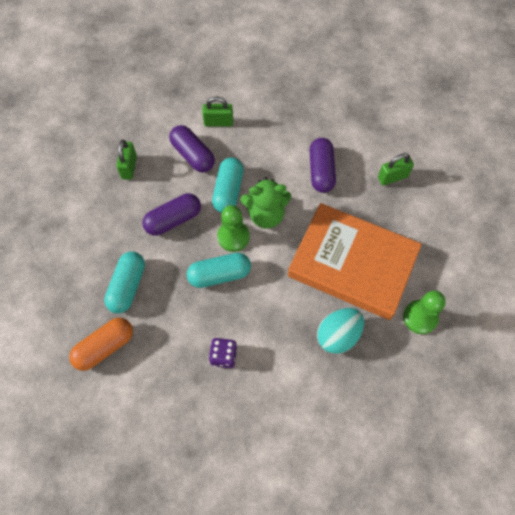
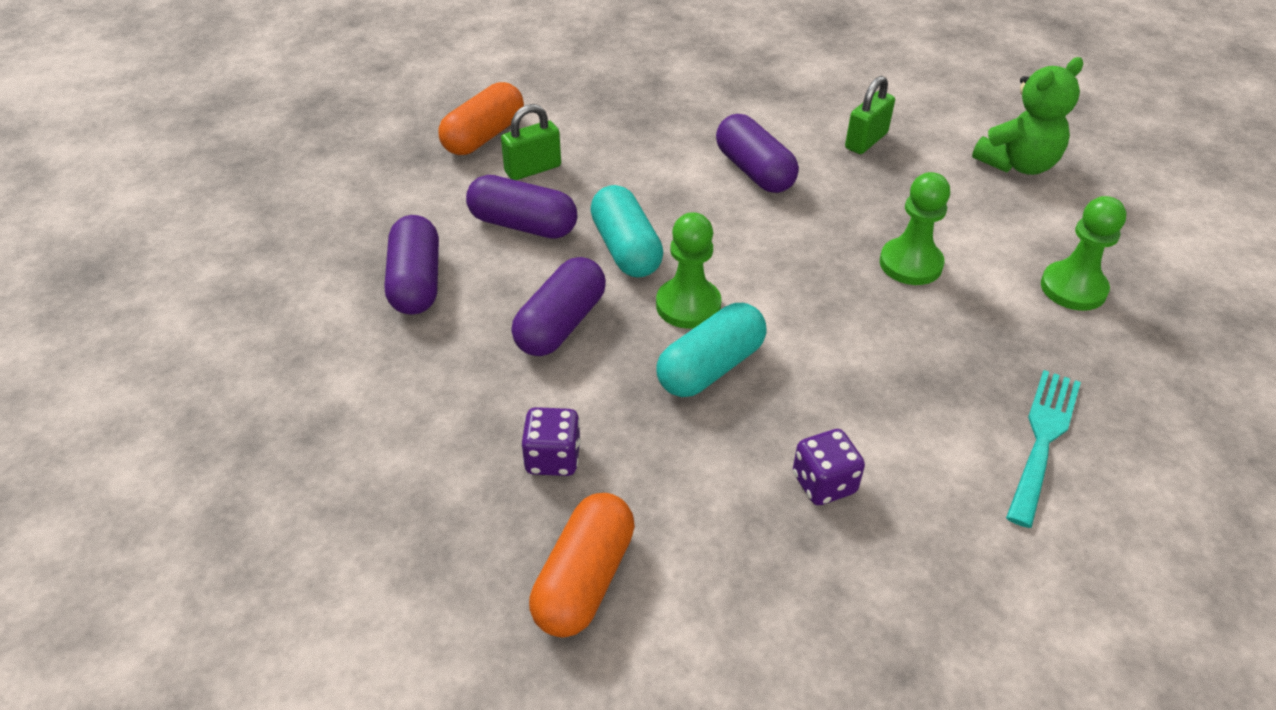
camera: 30 degrees left, 20 degrees down
(127, 286) = (553, 458): turquoise capsule -> purple dice
(129, 167) = (416, 282): green padlock -> purple capsule
(209, 90) = (484, 136): none -> orange capsule
(266, 215) = (717, 256): green teddy bear -> green teddy bear (1018, 164)
(333, 386) = (1042, 439): none -> turquoise fork
(338, 335) = (981, 365): turquoise egg -> none
(352, 264) = (910, 264): orange book -> green pawn

